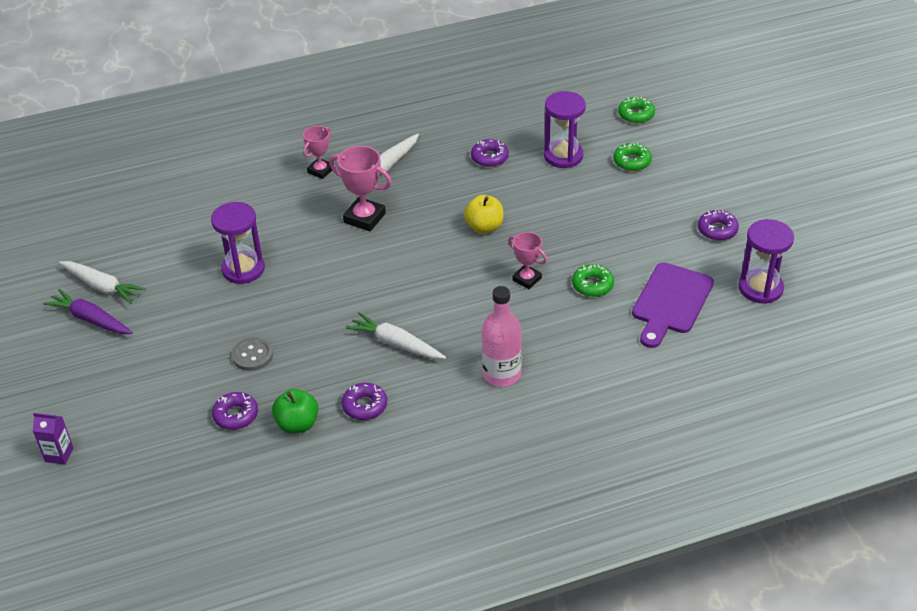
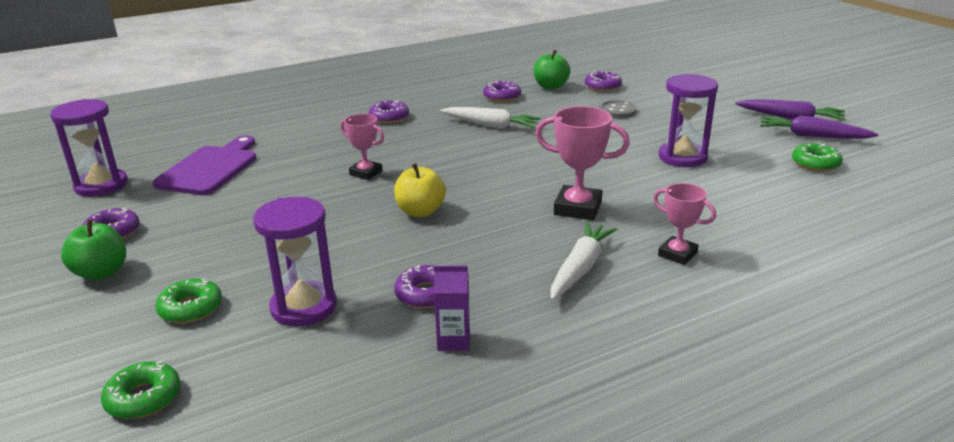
camera: 170 degrees right, 15 degrees down
(59, 455) = (715, 66): purple carton -> purple carton (453, 341)
(102, 287) = (812, 136): white carrot -> purple carrot
(320, 171) = (677, 254): pink trophy -> pink trophy turned 75 degrees counterclockwise
(501, 374) = (389, 117): pink bottle -> purple donut
(592, 285) = (292, 174): green donut -> green donut (815, 163)
(703, 193) = (101, 272): none -> green apple

